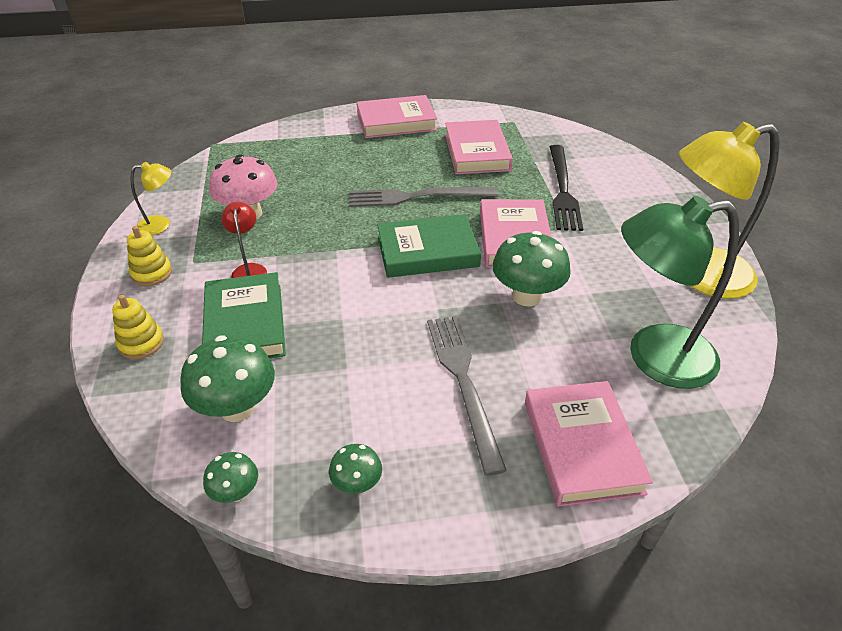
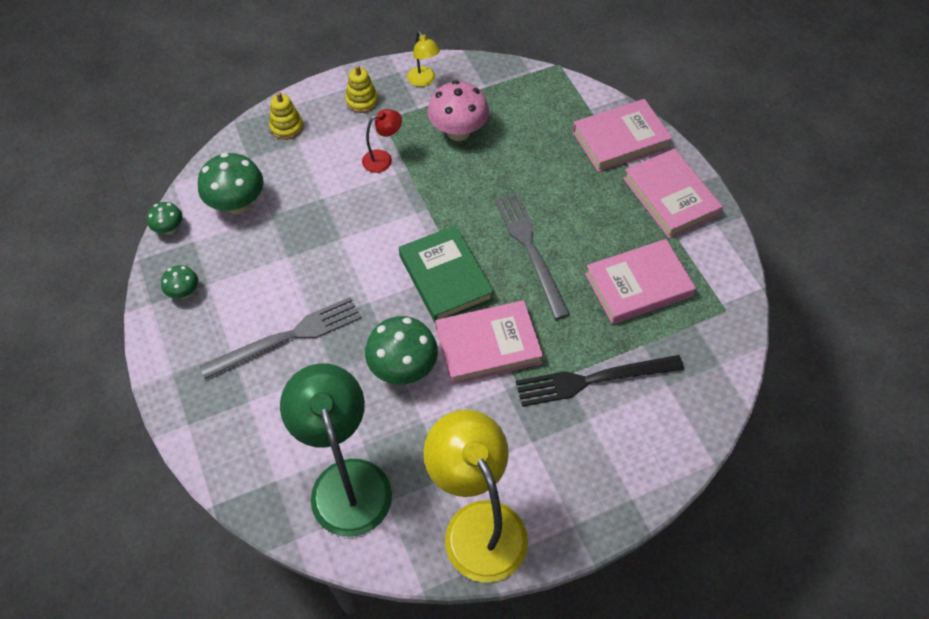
camera: 75 degrees right, 15 degrees up
(245, 324) = (320, 179): green book -> none
(581, 446) = (237, 429): pink book -> pink book (620, 139)

